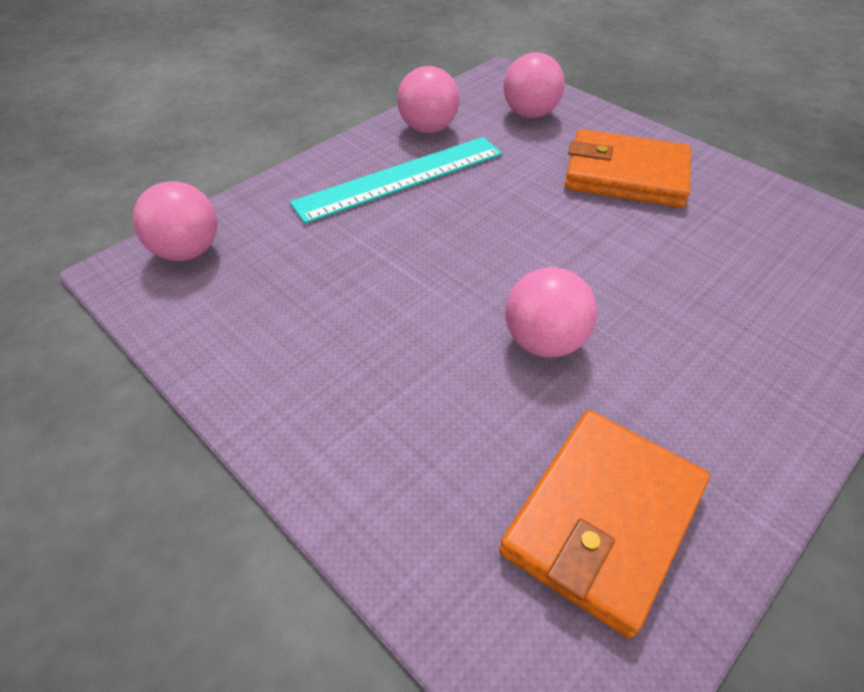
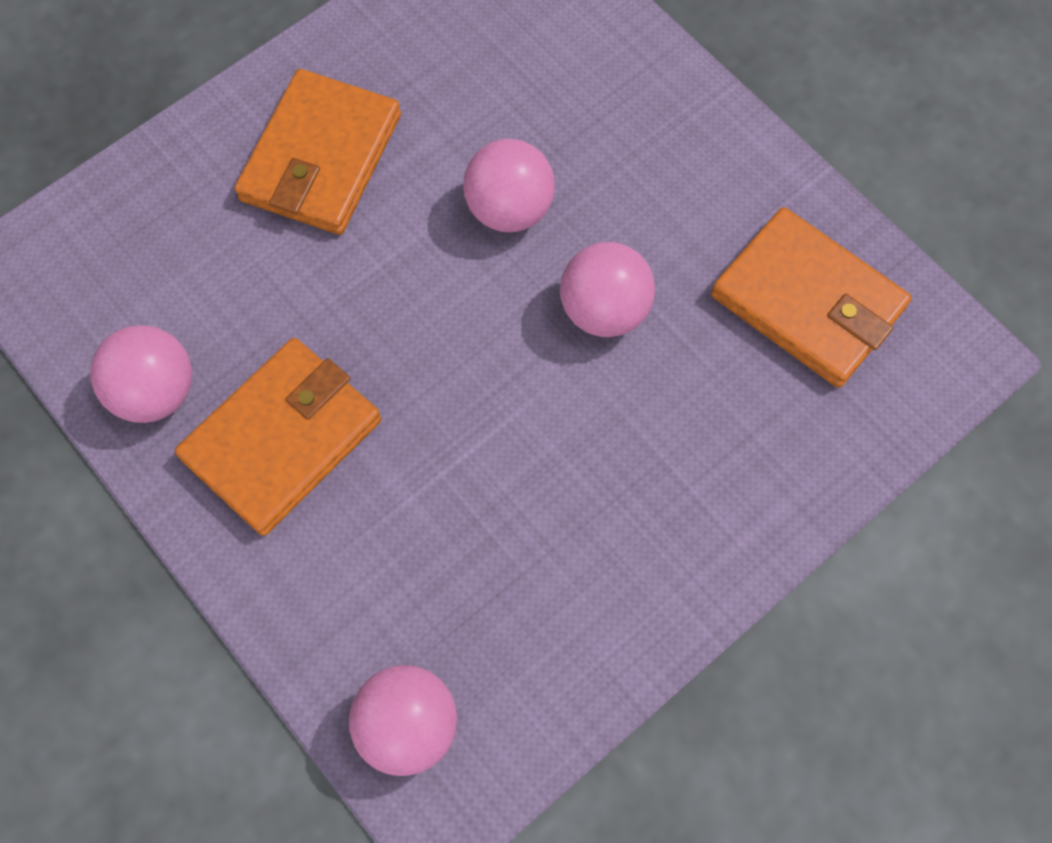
camera: 85 degrees left, 20 degrees up
(401, 178) = (282, 439): turquoise ruler -> orange wallet
(530, 113) = (143, 244): pink ball -> pink ball (509, 209)

